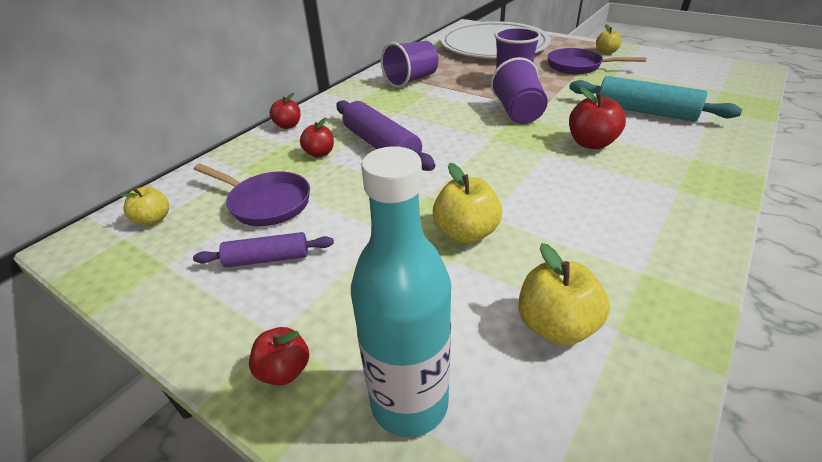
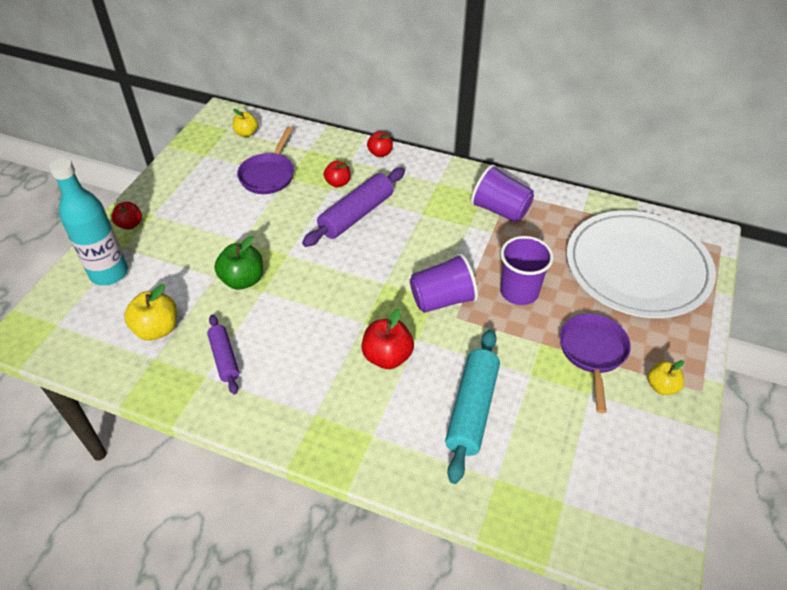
camera: 75 degrees right, 10 degrees up
(267, 259) = (212, 193): purple rolling pin -> purple rolling pin (224, 358)
(465, 233) = (243, 280): yellow apple -> green apple

